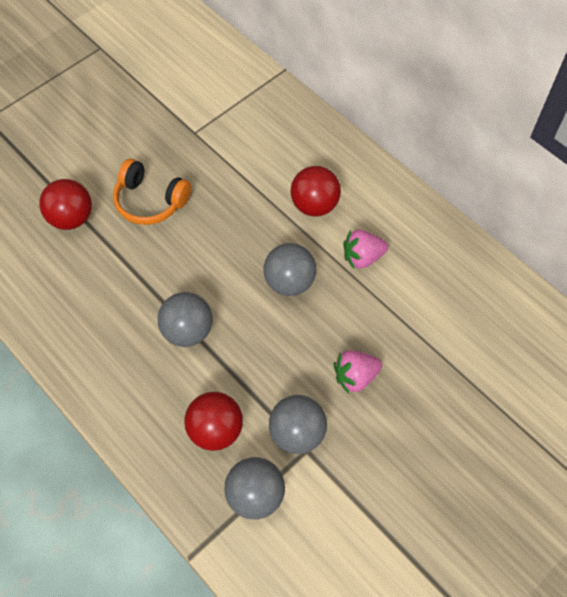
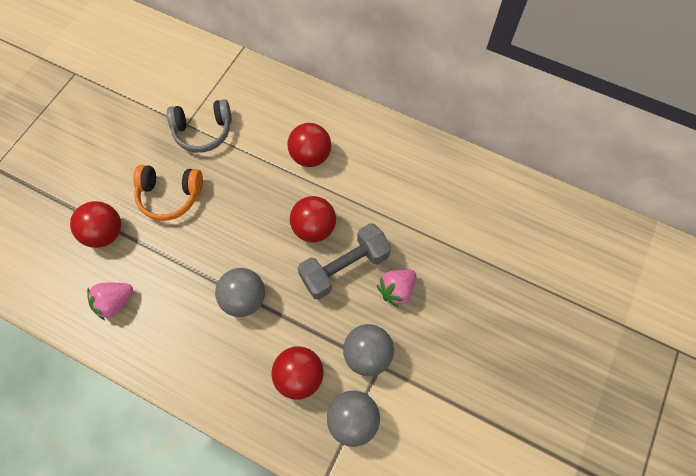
camera: 20 degrees left, 5 degrees up
(209, 145) = (203, 131): none -> grey headphones
(289, 282) = (314, 228): grey ball -> red ball
(307, 334) = (344, 268): none -> grey dumbbell
(362, 257) = (365, 188): pink strawberry -> pink strawberry (115, 302)

